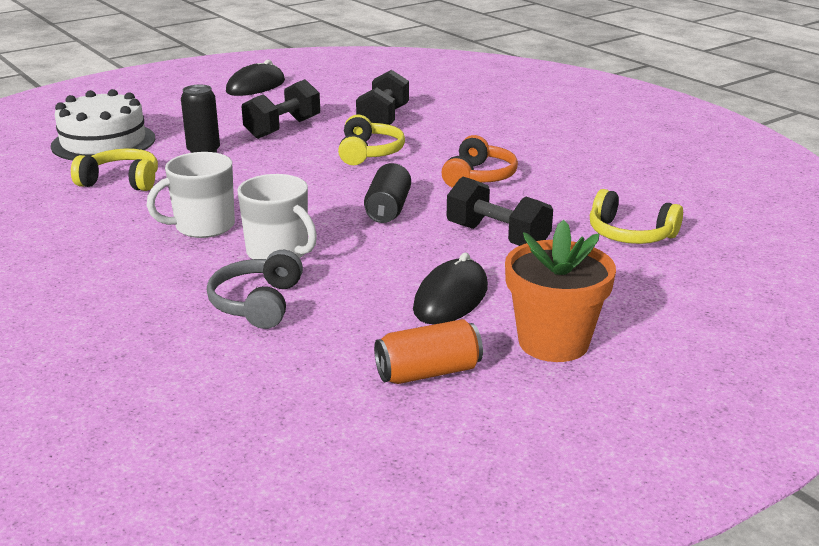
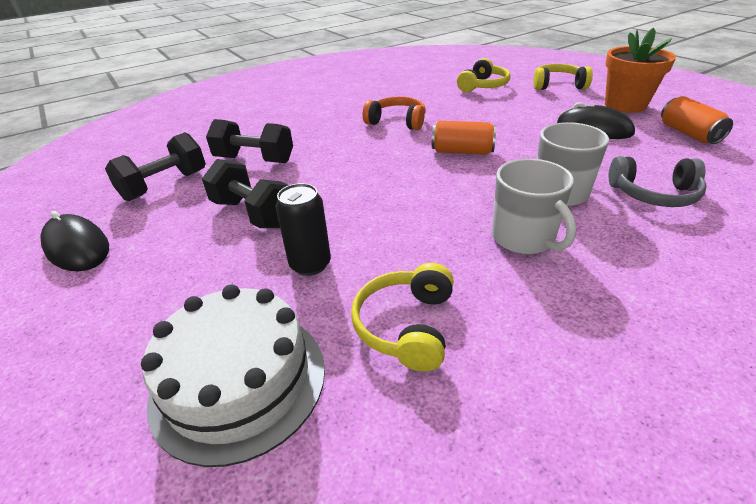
camera: 85 degrees left, 10 degrees up
(369, 153) = (339, 163): yellow headphones -> yellow headphones (558, 85)
(388, 209) = (462, 151): black can -> orange can
(497, 237) = (499, 117): black dumbbell -> black dumbbell (165, 185)

